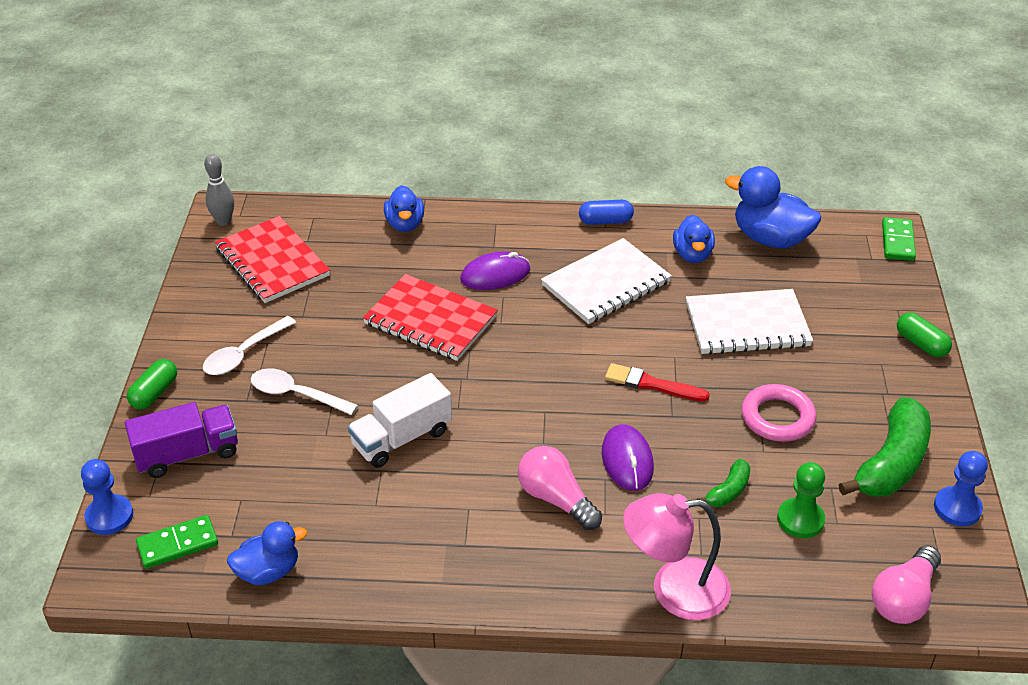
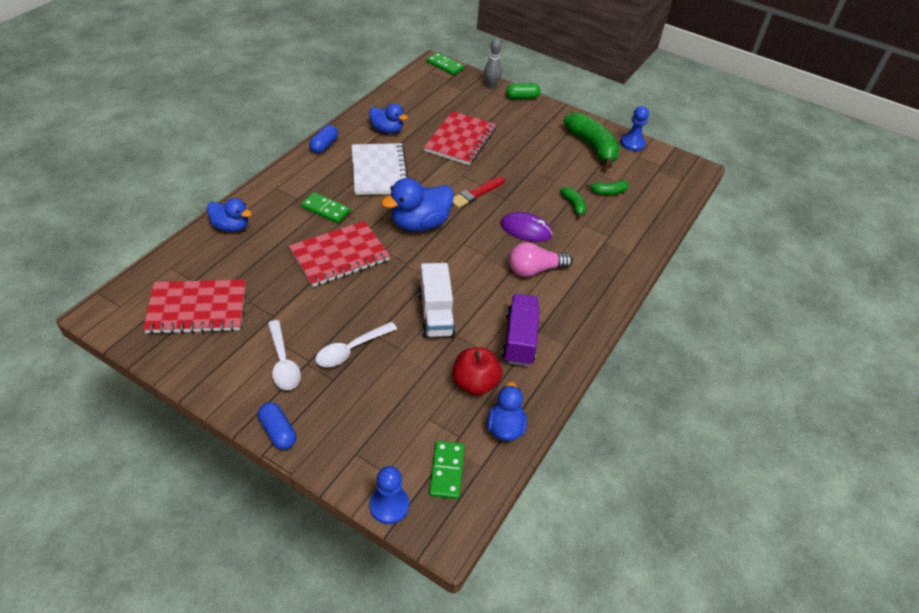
camera: 65 degrees left, 5 degrees up
(154, 393) = (278, 431): green capsule -> blue capsule
(187, 454) = (361, 434): purple truck -> purple truck (519, 339)
(223, 221) = (116, 318): grey bowling pin -> grey bowling pin (491, 86)
(317, 518) = (475, 383): none -> red apple
(495, 275) = (325, 209): purple mouse -> green domino
(674, 589) = (627, 256): pink lamp -> none
(747, 325) = (460, 140): white notebook -> red notebook
(770, 238) = (401, 99): blue duck -> blue duck (420, 223)
(777, 417) = (535, 164): pink ring -> none
(800, 519) = (608, 192): green pawn -> green banana
(903, 598) = (675, 186): pink light bulb -> none

